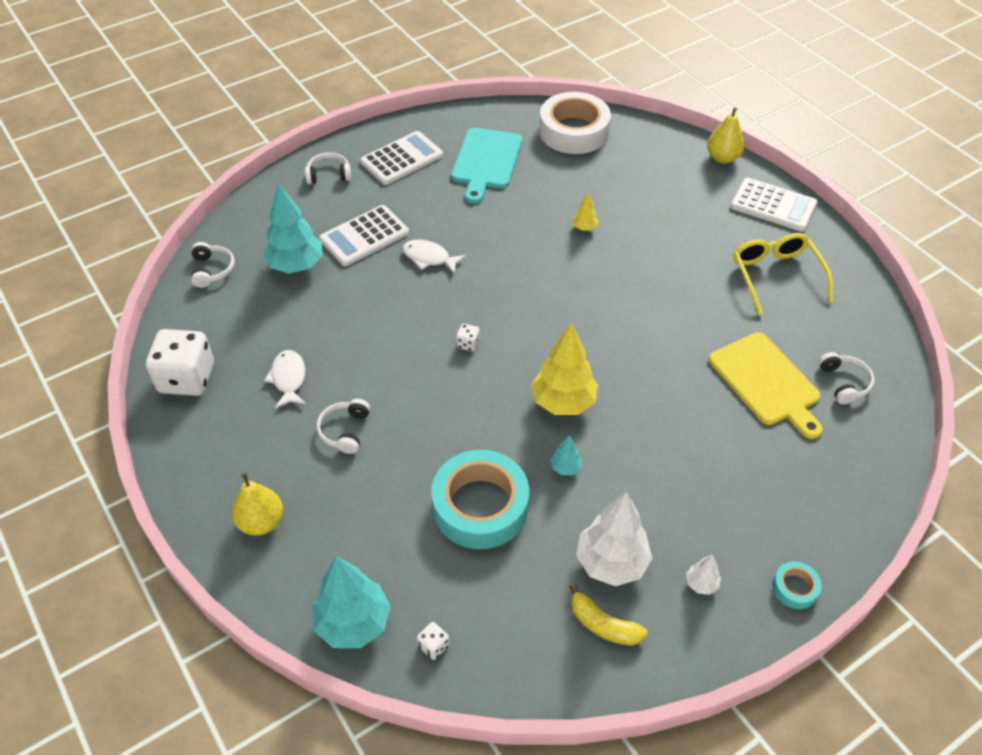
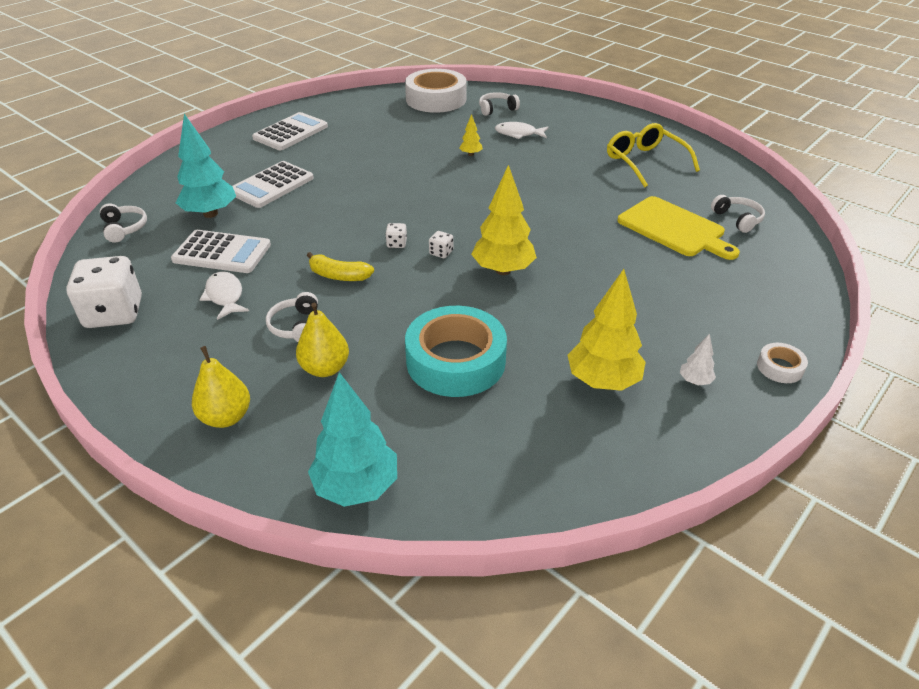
camera: 15 degrees left, 10 degrees down
(329, 175) = (225, 150): white headphones -> white headphones (497, 109)
(429, 258) = (338, 191): white fish -> white fish (518, 134)
(433, 646) = (452, 489): white dice -> white dice (441, 253)
(486, 161) = (368, 125): turquoise cutting board -> none
(565, 468) = (526, 317): turquoise tree -> none
(603, 624) = (619, 433): yellow banana -> yellow banana (339, 276)
(611, 563) = (603, 381): white tree -> yellow tree
(722, 158) = (565, 100): yellow pear -> yellow pear (325, 368)
(773, 205) = (620, 122): white calculator -> white calculator (222, 252)
(795, 588) = (780, 367): turquoise tape -> white tape

